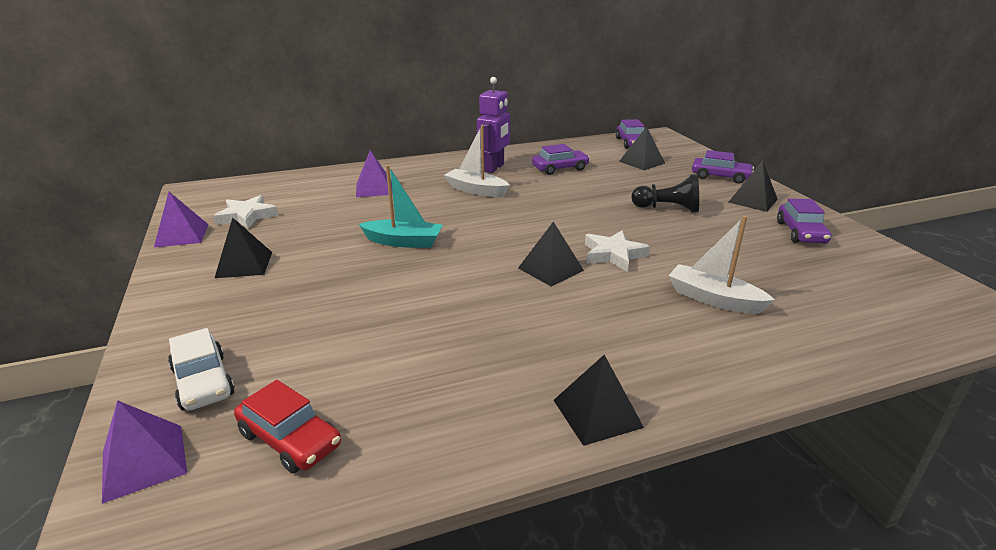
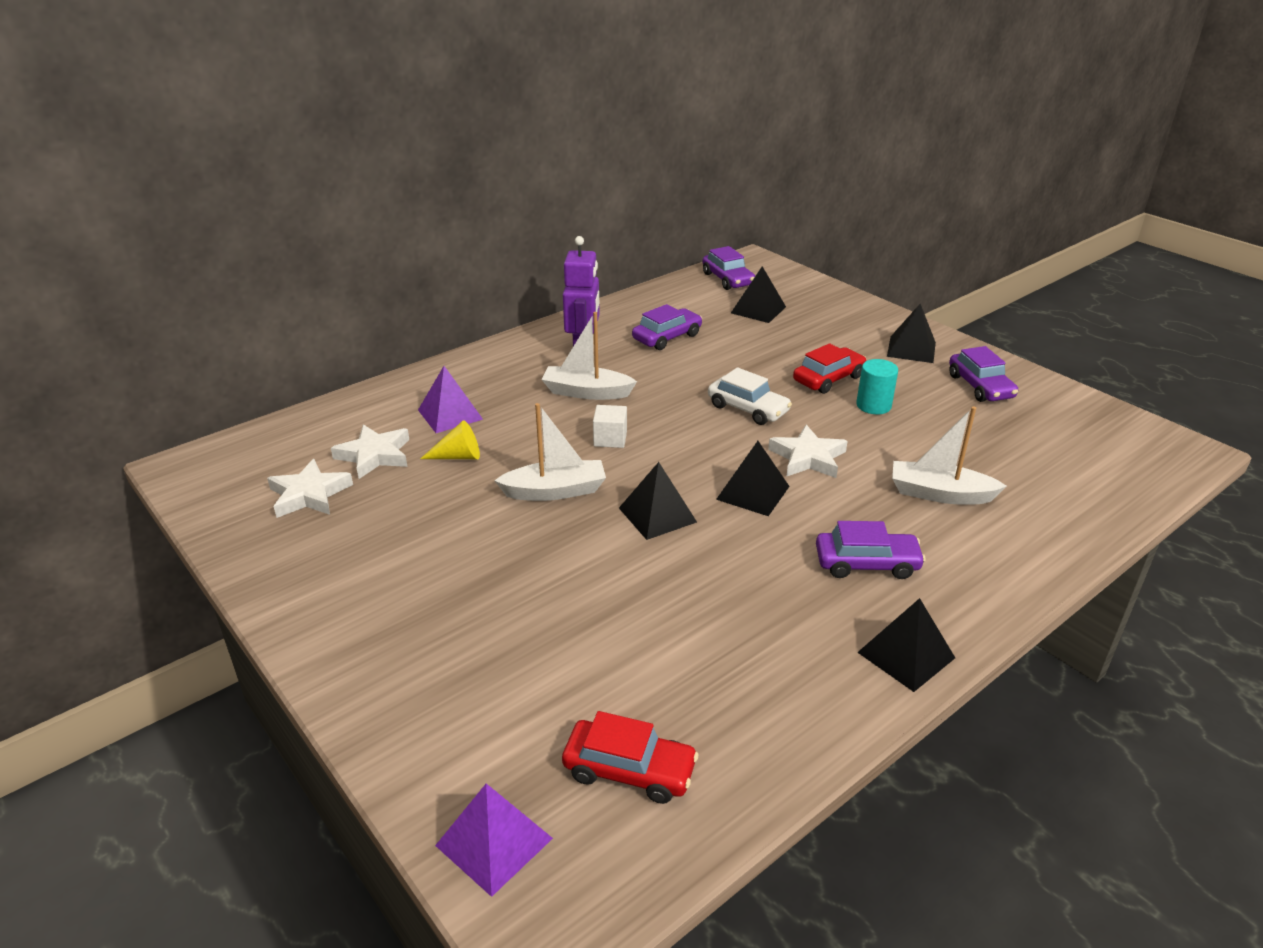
camera: 20 degrees left, 5 degrees up
(182, 235) = (244, 544): purple pyramid -> none
(203, 382) = (473, 736): white car -> white car (748, 409)
(244, 264) = (376, 570): black pyramid -> black pyramid (657, 514)
(306, 202) = (375, 455): none -> white star
(357, 211) = (458, 456): none -> yellow cone
(403, 242) = (555, 491): turquoise boat -> white boat
(469, 218) = (610, 439): none -> white cube
(668, 209) = (828, 379): black pawn -> red car
(694, 230) = (873, 405): none -> turquoise cylinder
(720, 177) = (859, 318): purple car -> purple car (866, 563)

